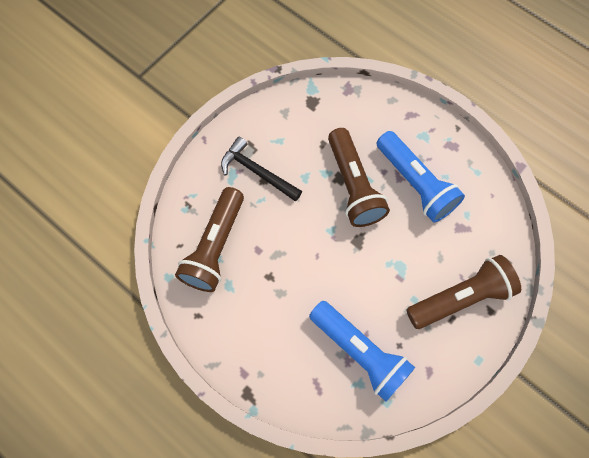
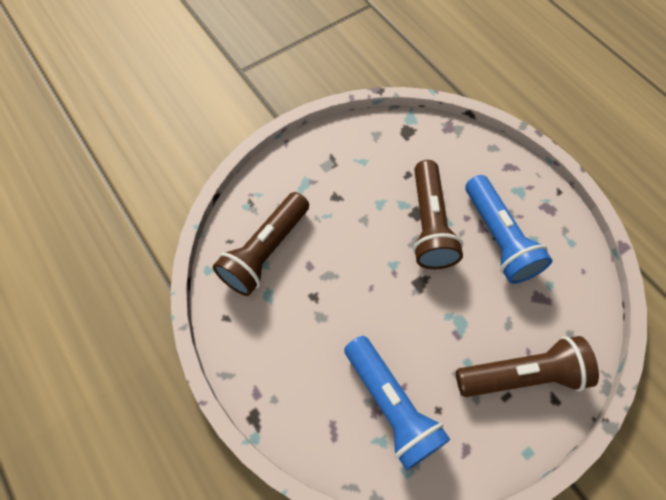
camera: 15 degrees right, 5 degrees down
(257, 172) = (331, 186): black hammer -> none

